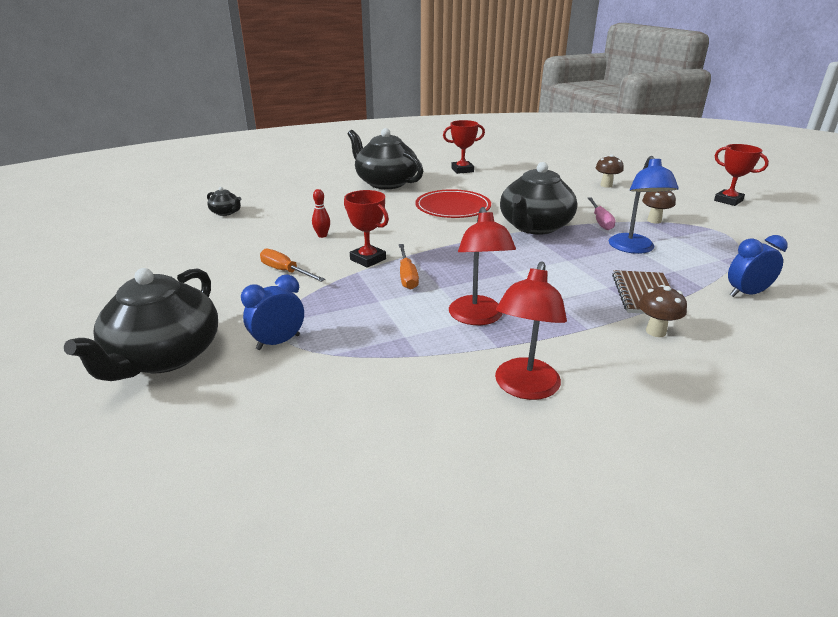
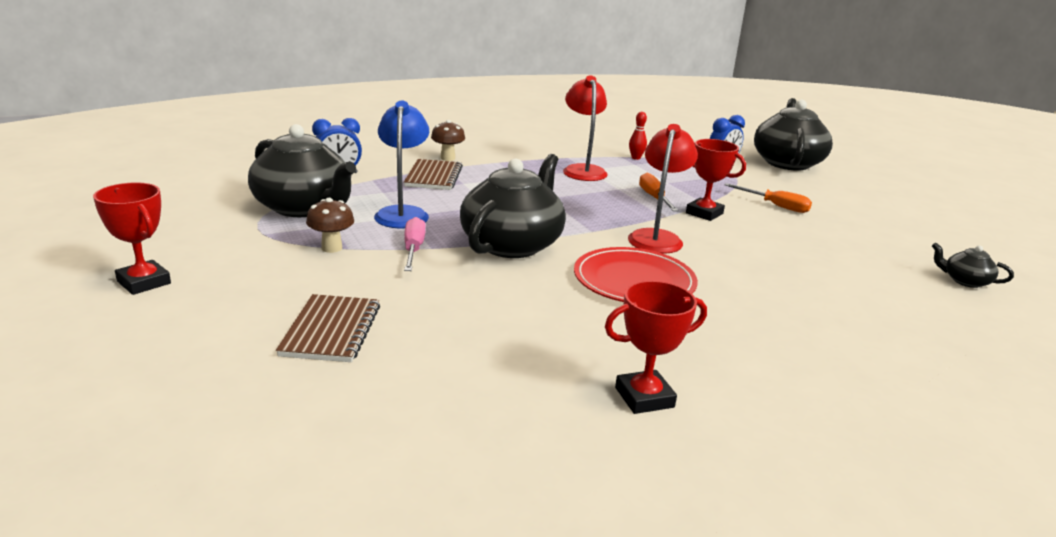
camera: 175 degrees right, 5 degrees down
(322, 235) = (783, 241): red bowling pin -> red bowling pin (636, 158)
(385, 183) = (790, 349): black teapot -> black teapot (304, 208)
(524, 388) = (552, 143): red lamp -> red lamp (657, 237)
(606, 185) = (331, 330): brown mushroom -> brown notebook

